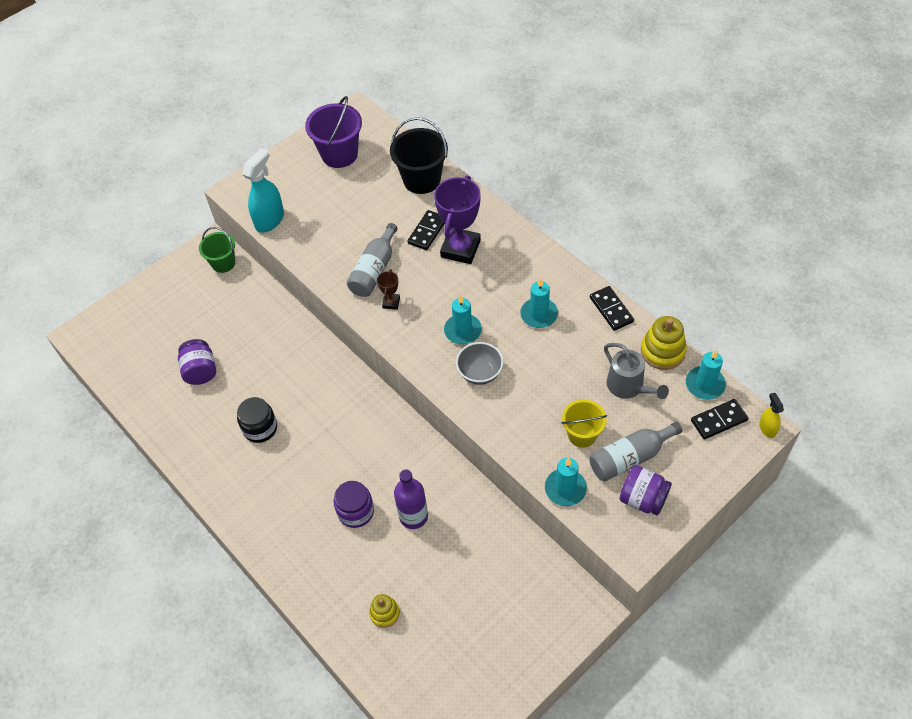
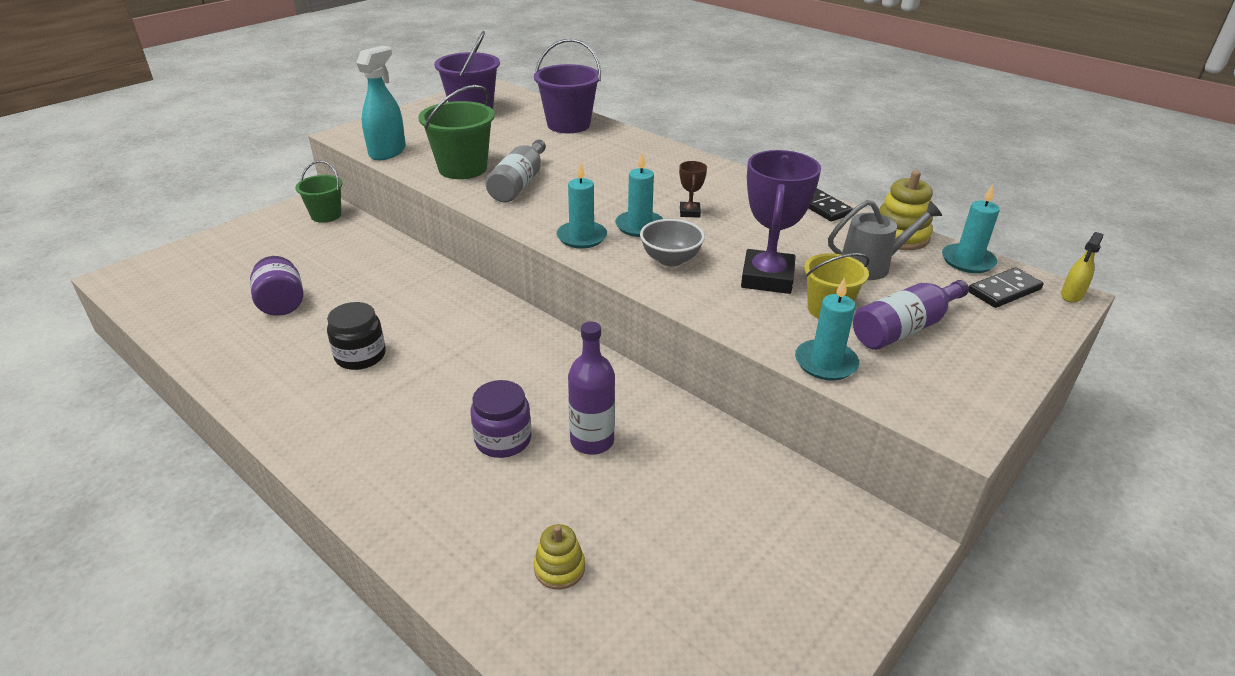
camera: 10 degrees left, 20 degrees down
(330, 246) = (462, 168): none -> green bucket
(391, 303) = (543, 207): brown trophy -> brown trophy (689, 212)
(422, 180) = (568, 124): black bucket -> purple bucket
(427, 232) = (581, 157): black domino -> none
(460, 249) = (623, 167): purple trophy -> purple trophy (767, 278)
(539, 314) = (733, 212): turquoise candle -> turquoise candle (581, 237)
(628, 387) = (871, 266): grey watering can -> grey watering can turned 60 degrees counterclockwise
(630, 457) = (904, 328): grey bottle -> purple bottle
(643, 499) = (943, 369): purple jar -> none
(767, 428) = (1071, 295): yellow spray bottle -> yellow spray bottle turned 120 degrees counterclockwise

